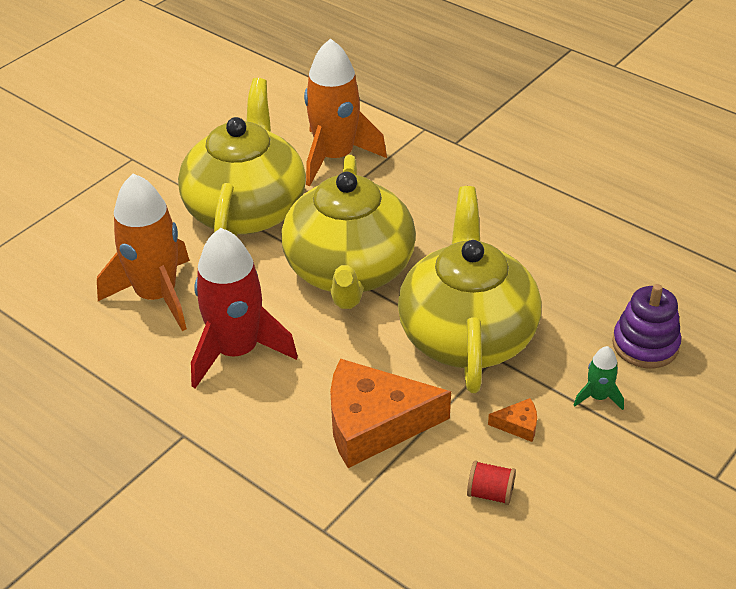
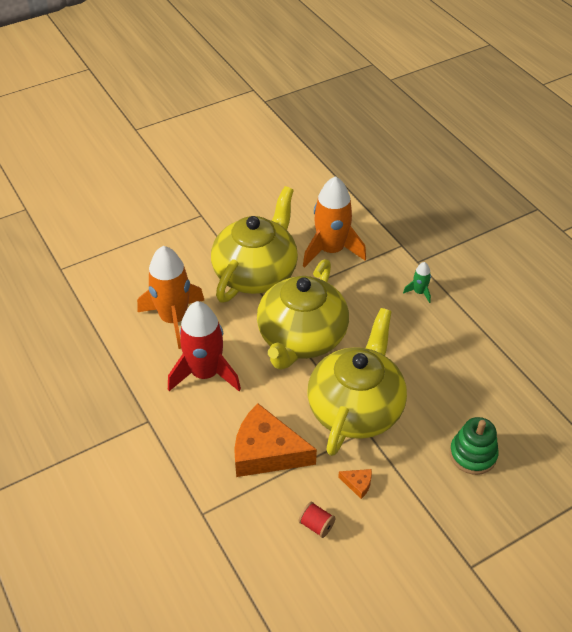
camera: 20 degrees right, 5 degrees up
(598, 397) = (421, 482): green rocket -> green rocket (419, 292)
(645, 345) = (473, 454): purple stacking toy -> green stacking toy

